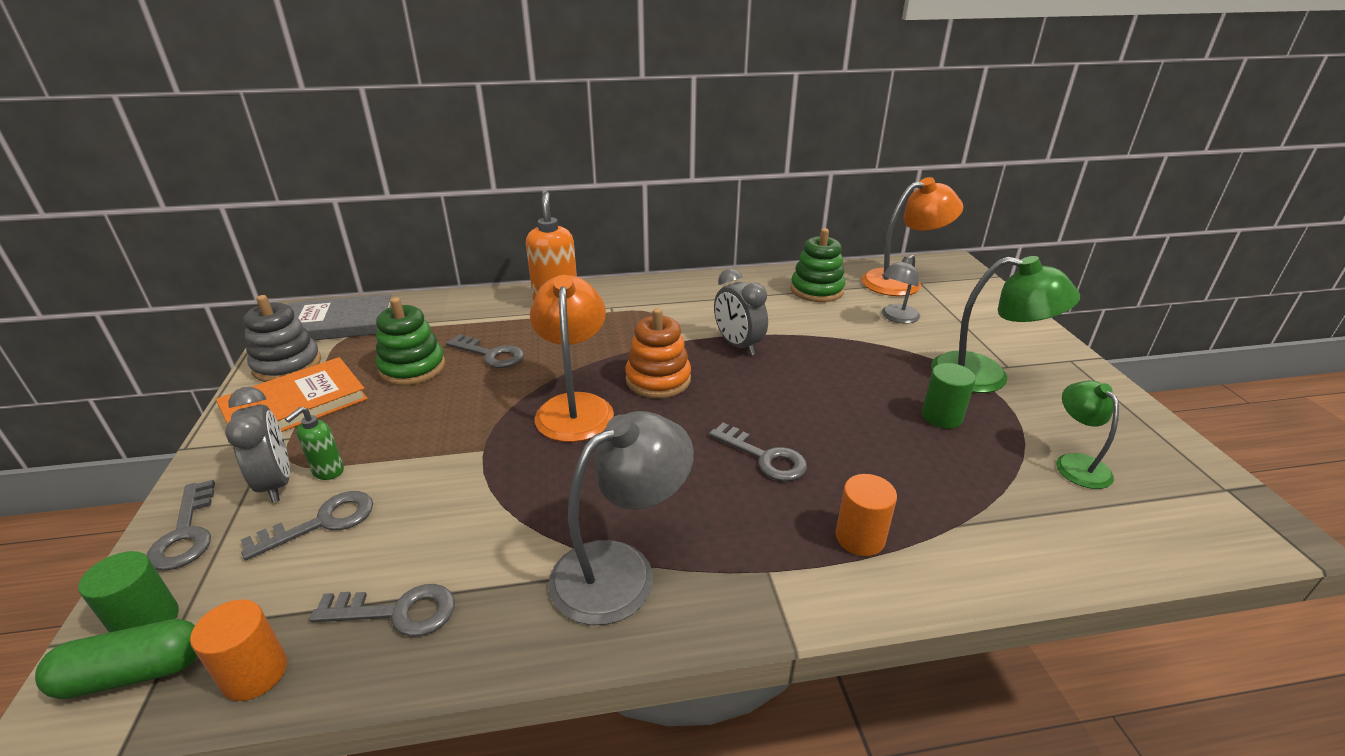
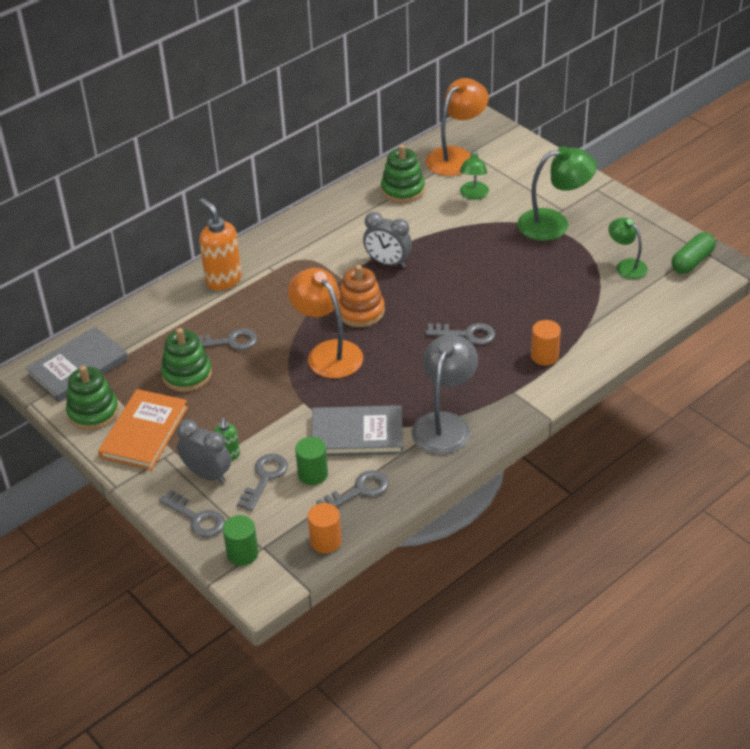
camera: 30 degrees left, 10 degrees up
(134, 673) = (269, 569): green capsule -> green capsule (692, 261)
(287, 365) = (93, 412): grey stacking toy -> green stacking toy
(494, 522) = (357, 434): none -> grey book
(896, 318) = (473, 195): grey lamp -> green lamp
(942, 417) = (544, 265): green cylinder -> green cylinder (313, 474)

